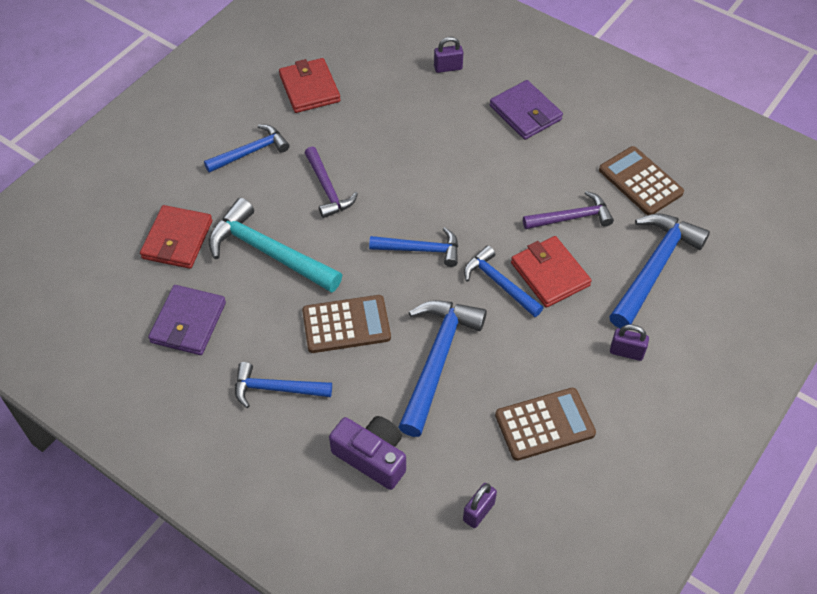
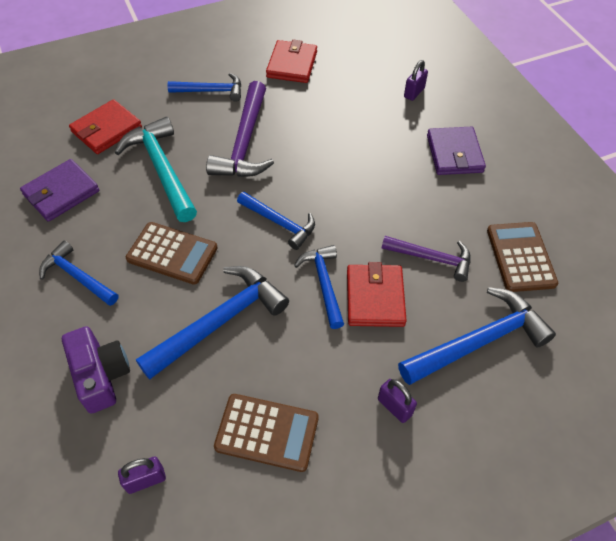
camera: 30 degrees right, 0 degrees up
(327, 189) = (245, 142): purple hammer -> purple hammer, size x1.61
(448, 68) = (414, 92): purple padlock -> purple padlock turned 75 degrees counterclockwise

